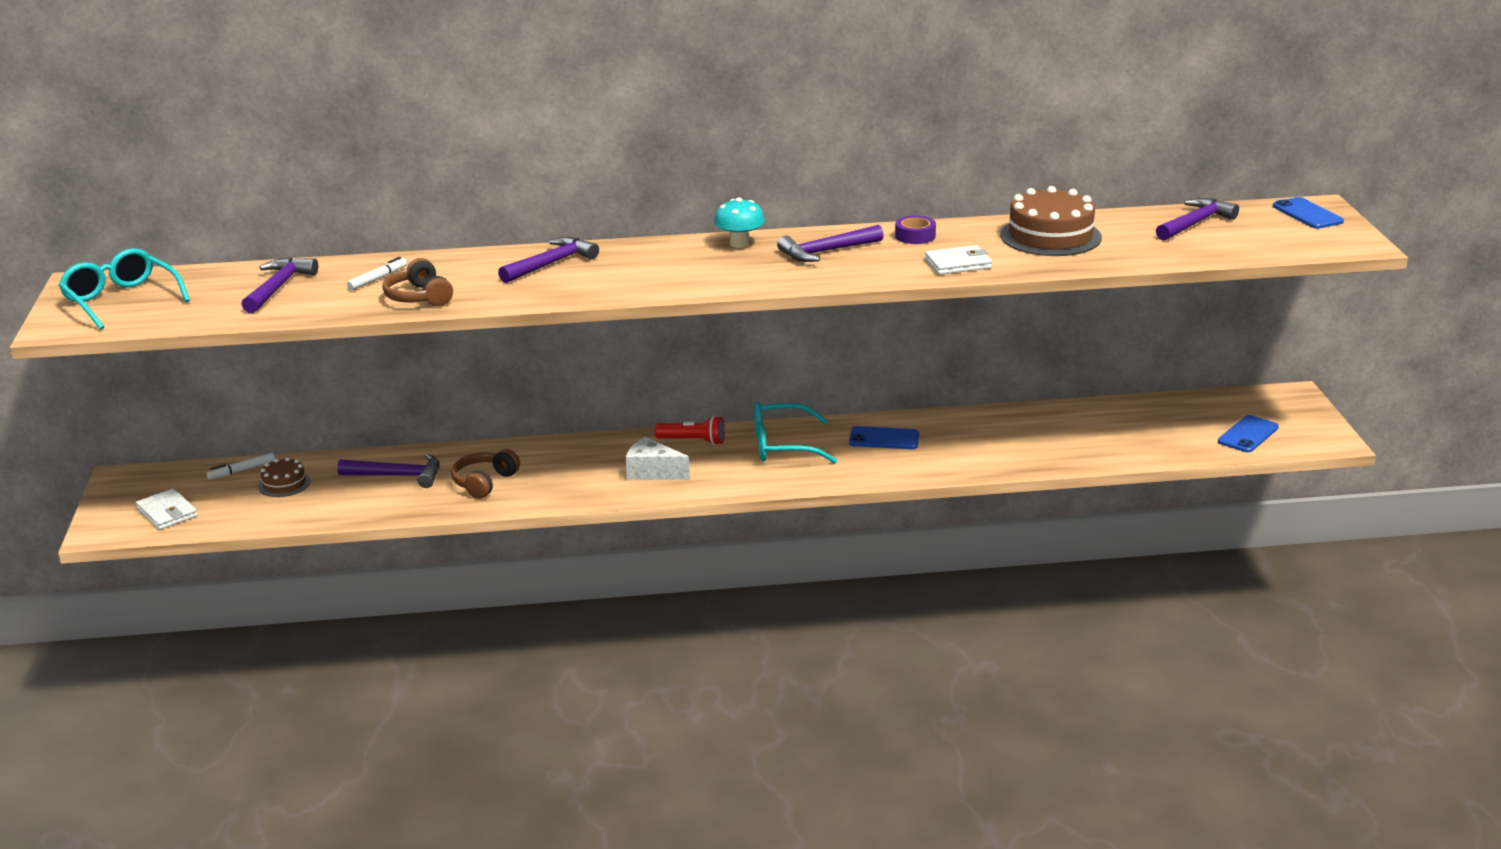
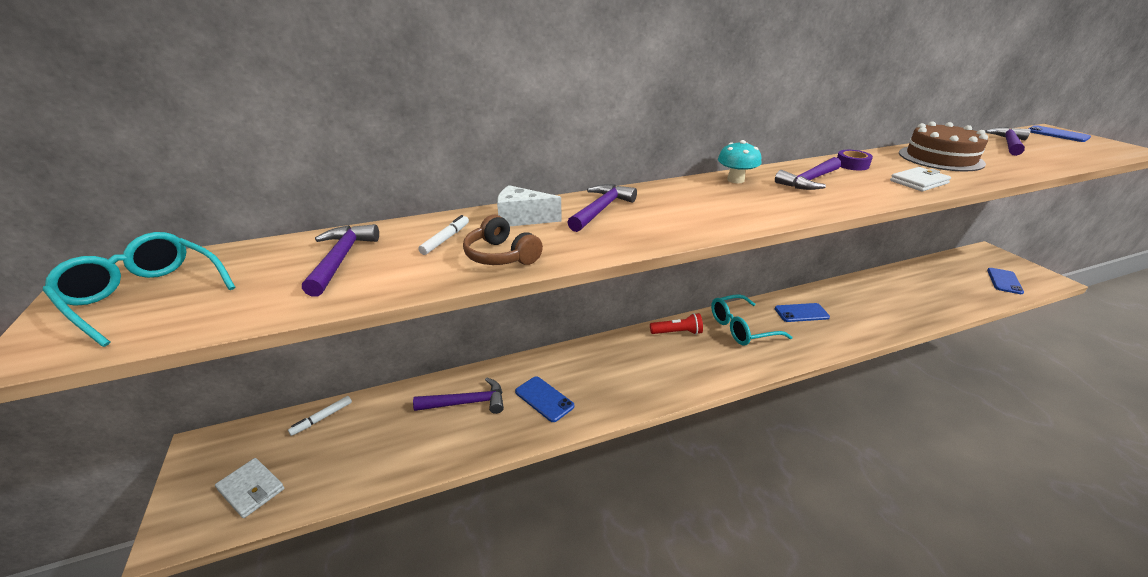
camera: 15 degrees left, 5 degrees up
(284, 484) = (366, 429): brown cake -> none
(484, 482) = (544, 399): brown headphones -> blue phone
(652, 472) = (670, 367): white cheese -> white cheese (522, 219)

